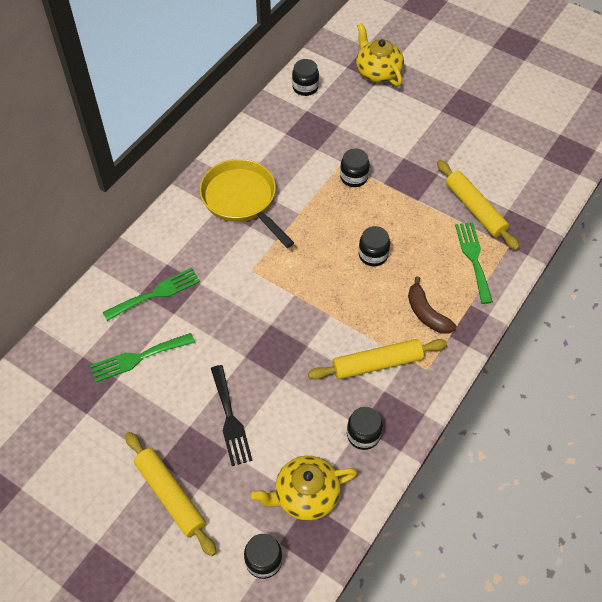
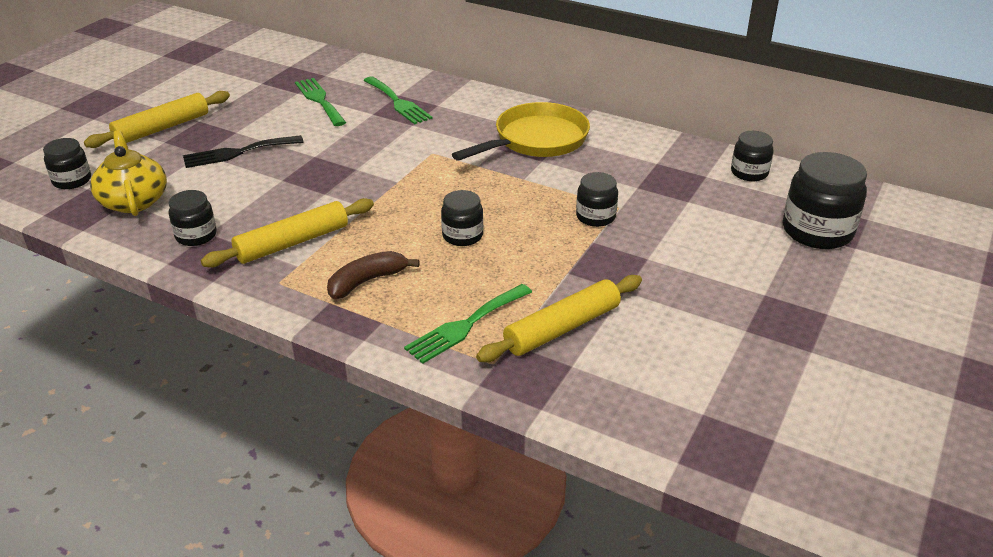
camera: 85 degrees right, 20 degrees down
(377, 363) = (292, 243): yellow rolling pin -> yellow rolling pin turned 75 degrees clockwise
(378, 72) = (817, 231): yellow teapot -> black jar
(473, 258) = (465, 325): green fork -> green fork turned 150 degrees clockwise

